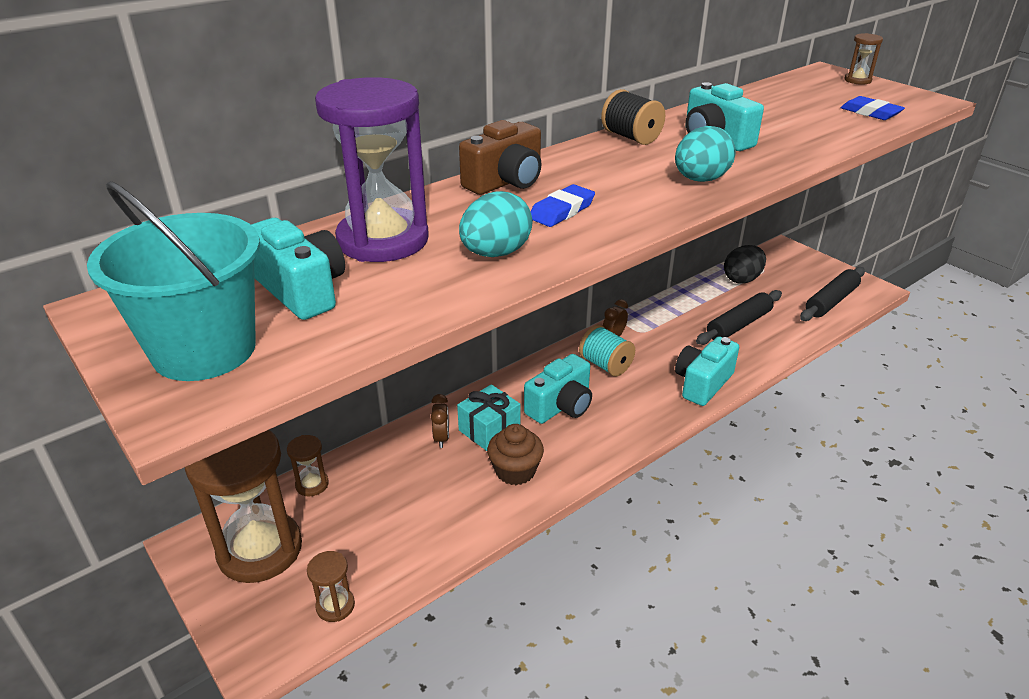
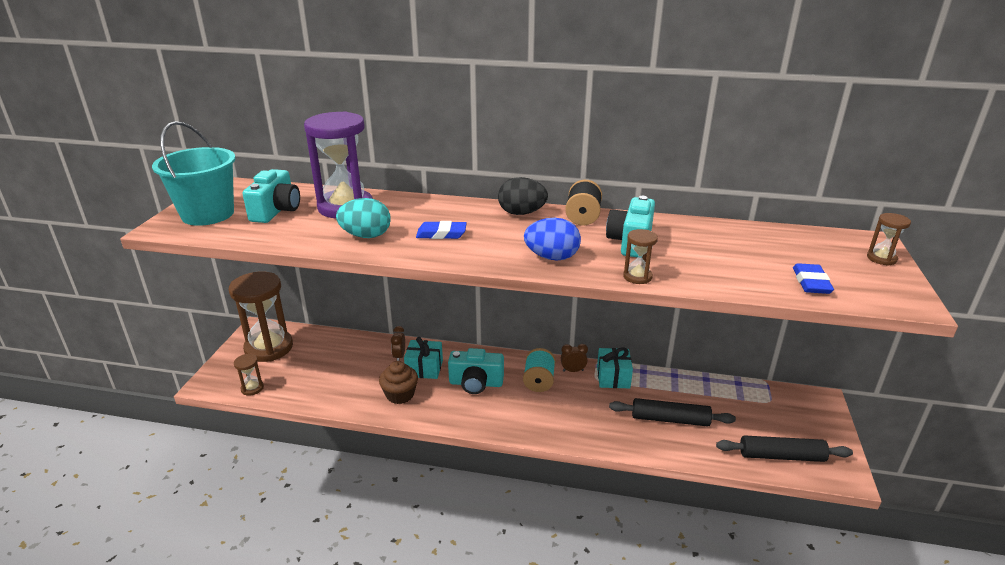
camera: 50 degrees right, 5 degrees down
(312, 484) = (324, 337): brown hourglass -> brown hourglass (637, 277)
(441, 438) = (399, 356): brown clock -> brown clock turned 135 degrees clockwise
(506, 182) = (456, 208): brown camera -> none
(650, 321) = (613, 377): none -> turquoise gift
(700, 180) = (552, 257): turquoise egg -> blue egg
(702, 383) = (574, 431): turquoise camera -> none
(742, 279) = (735, 396): black egg -> black egg (521, 213)

